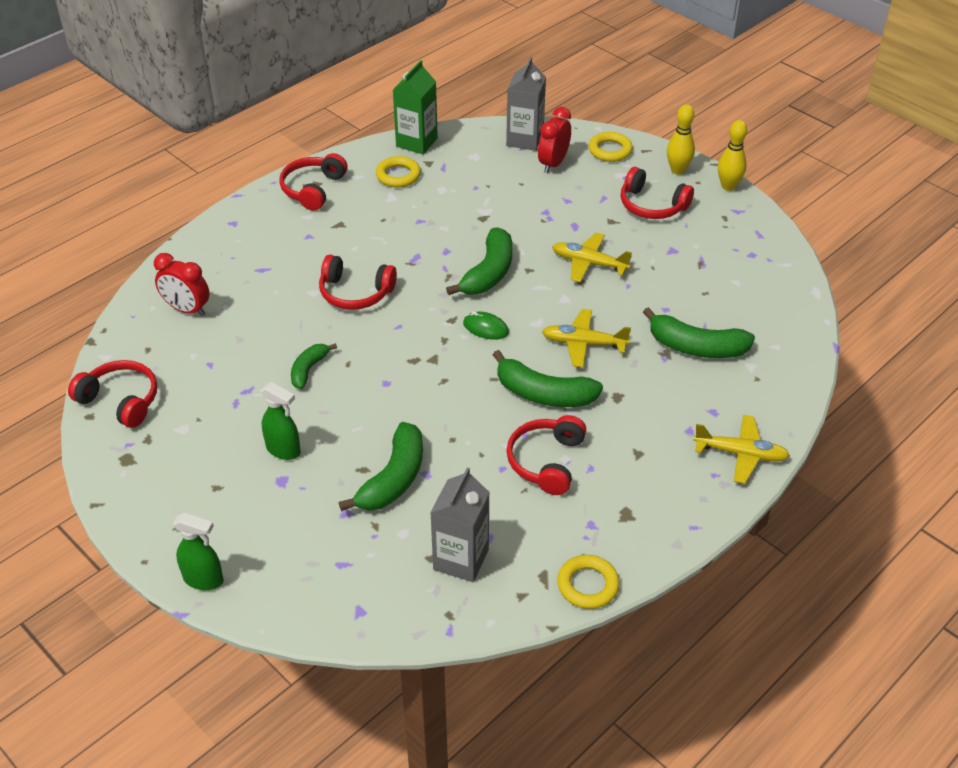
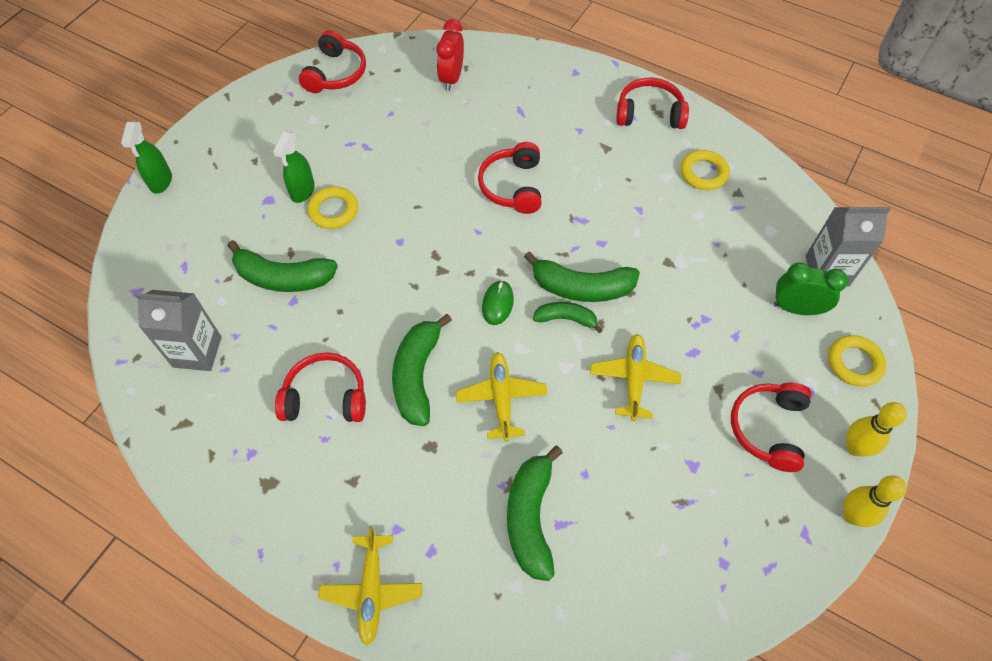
camera: 75 degrees right, 15 degrees up
(308, 370) = (401, 180): green banana -> green banana (566, 319)
(416, 142) = (767, 174): green carton -> none
(553, 164) = (796, 308): red clock -> green clock
(588, 585) = (177, 464): yellow ring -> yellow ring (333, 210)

